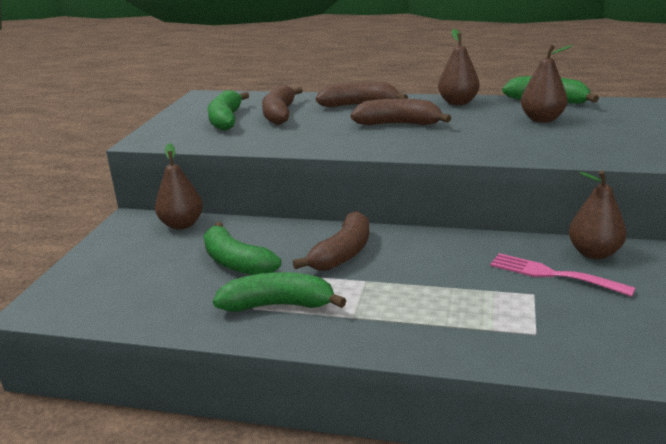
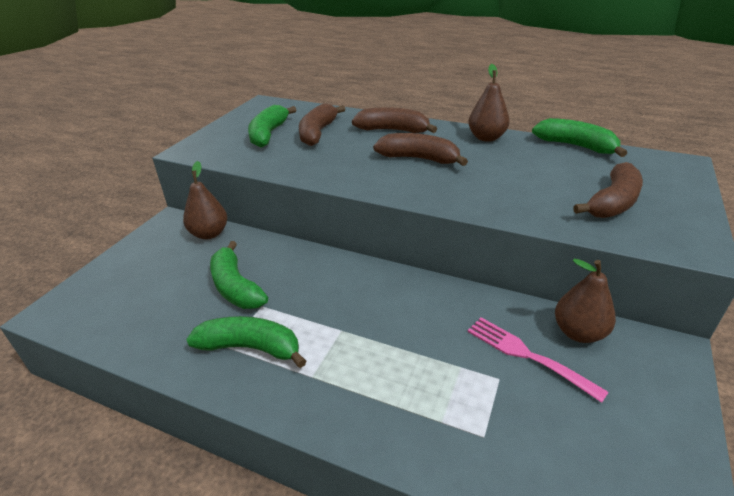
camera: 10 degrees right, 10 degrees up
(342, 253) = (333, 291): brown banana -> brown banana (612, 202)
(542, 119) = (562, 170): brown pear -> none

